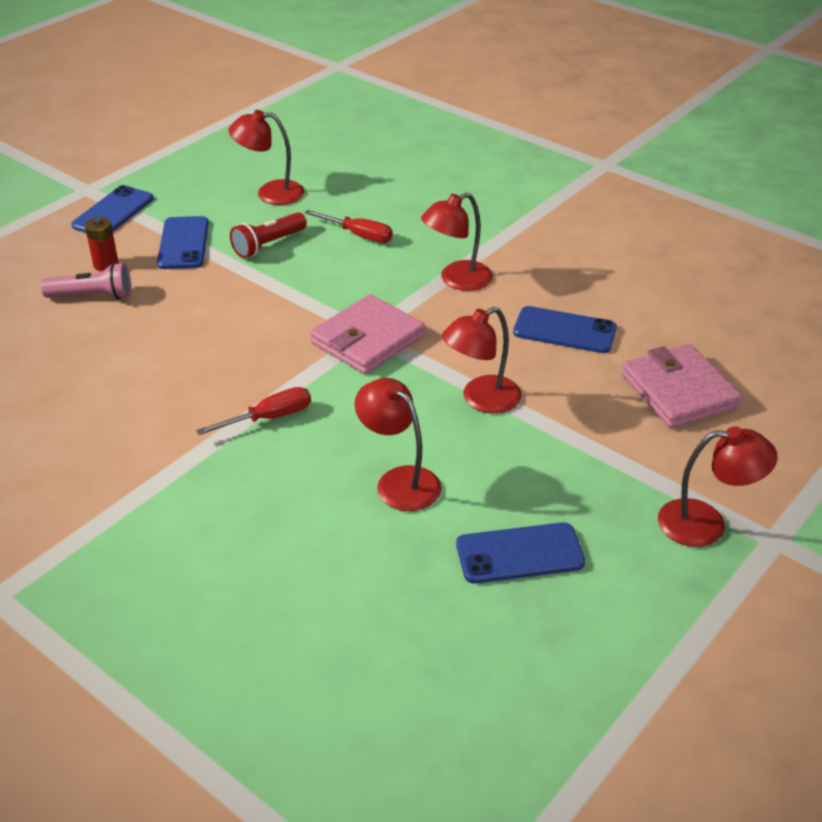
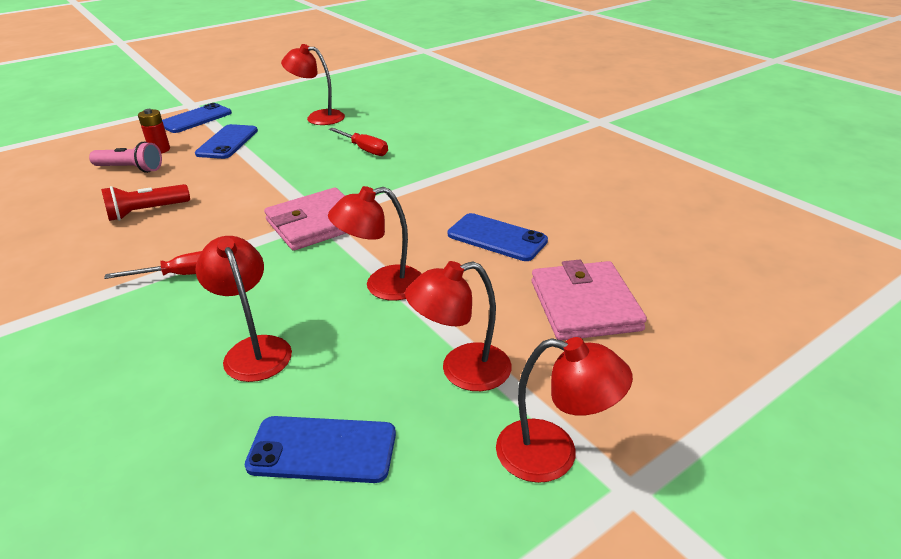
camera: 15 degrees right, 5 degrees down
(268, 245) = (289, 149): red flashlight -> red flashlight (146, 212)
(457, 280) = (423, 188): red lamp -> red lamp (462, 371)

